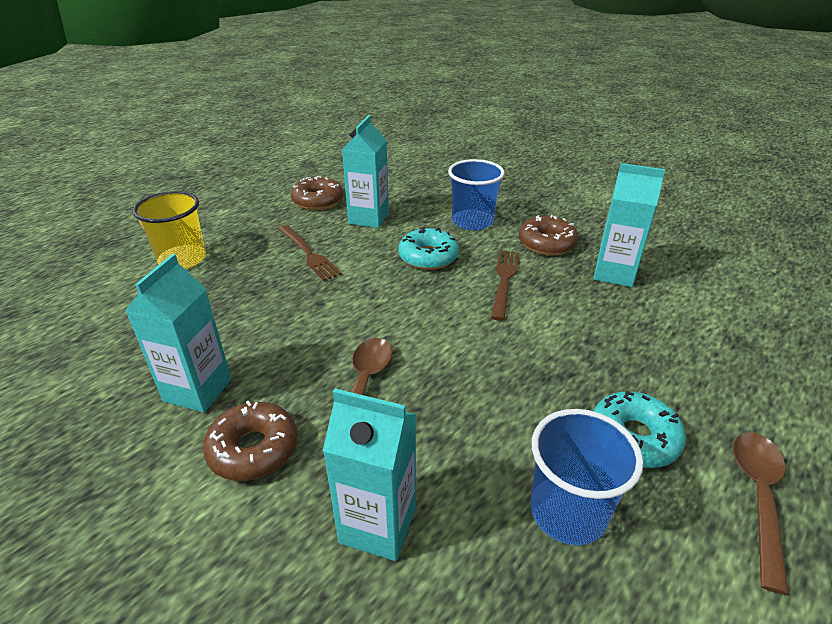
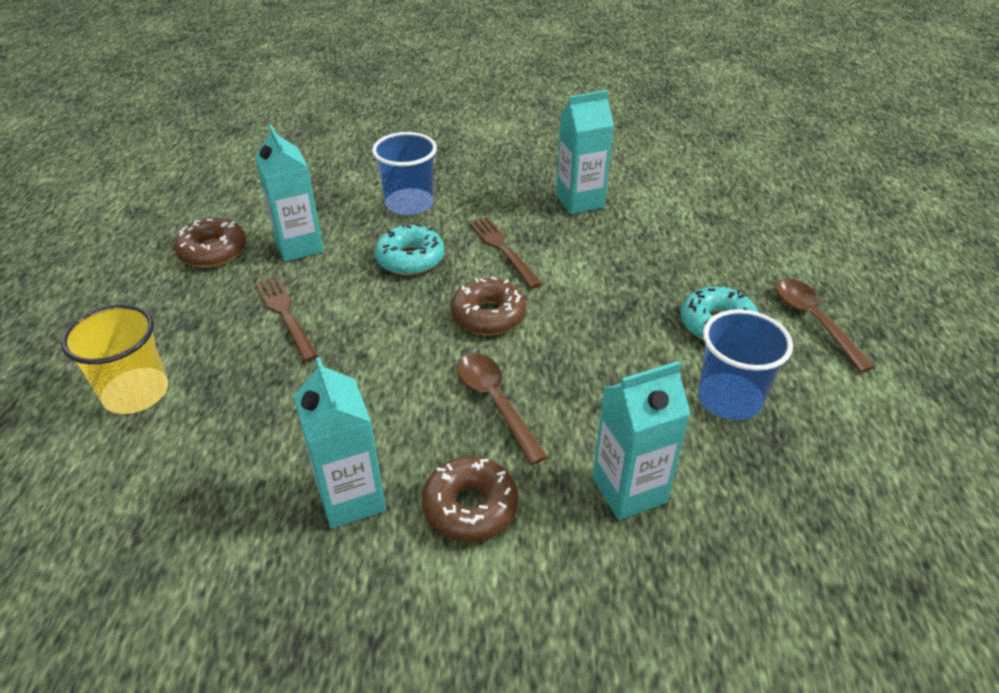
camera: 40 degrees left, 5 degrees up
(309, 254) = (284, 314): brown fork -> brown fork turned 135 degrees counterclockwise
(546, 243) = (499, 197): brown donut -> brown donut (488, 315)

